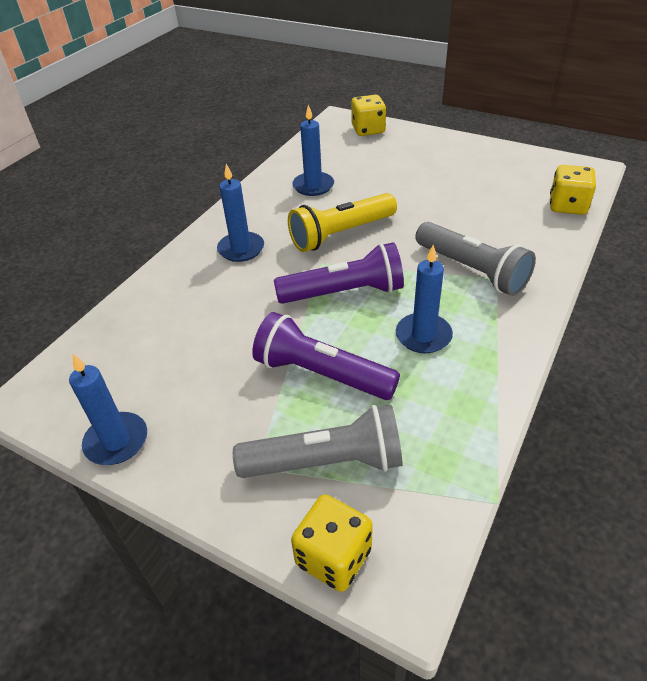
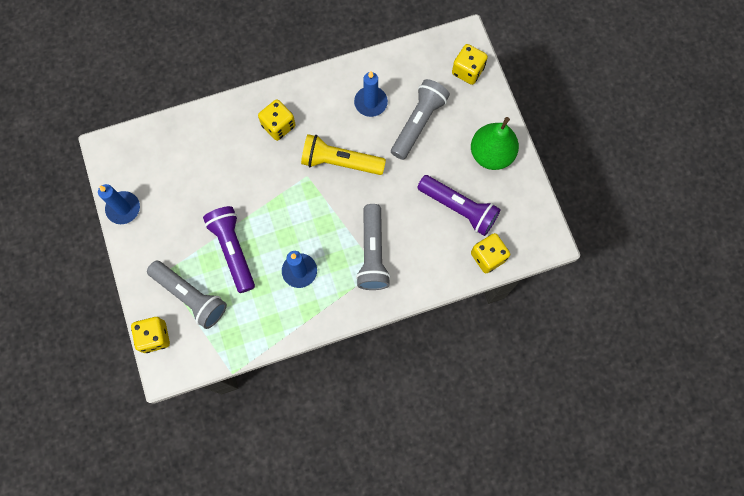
camera: 40 degrees right, 30 degrees up
(241, 249) = (278, 126): blue candle -> yellow dice
(344, 293) = (295, 209): purple flashlight -> purple flashlight (459, 208)
(374, 173) = (418, 123): none -> grey flashlight
(462, 155) = (491, 154): none -> green pear

